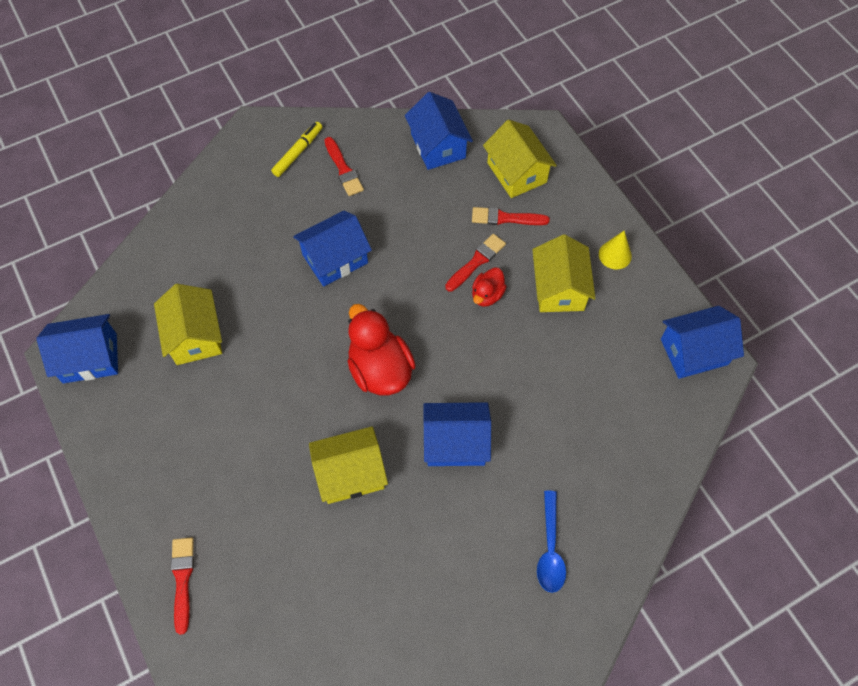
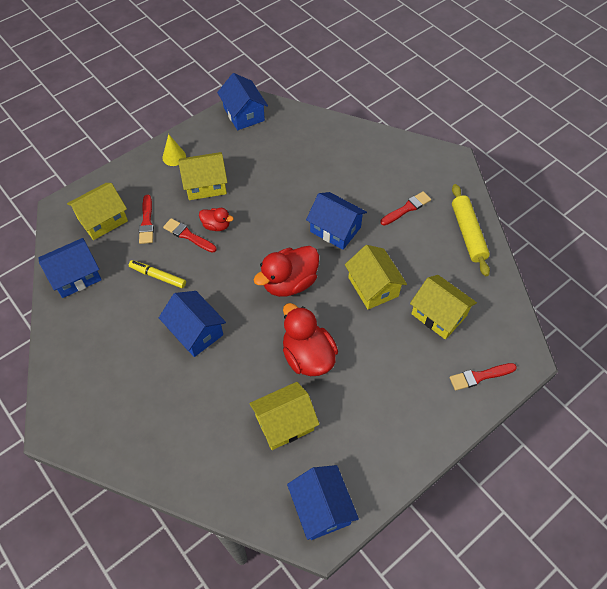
camera: 100 degrees left, 5 degrees down
(270, 374) = (308, 356): none -> red duck
(286, 551) = (439, 315): none -> yellow house
(298, 152) = (84, 384): yellow marker -> yellow marker (158, 276)
(343, 169) = (102, 343): red brush -> red brush (407, 208)
(414, 638) = (468, 233): none -> yellow rolling pin
(455, 443) = (335, 229): blue house -> blue house turned 45 degrees counterclockwise
(550, 549) = (392, 173): blue spoon -> none

